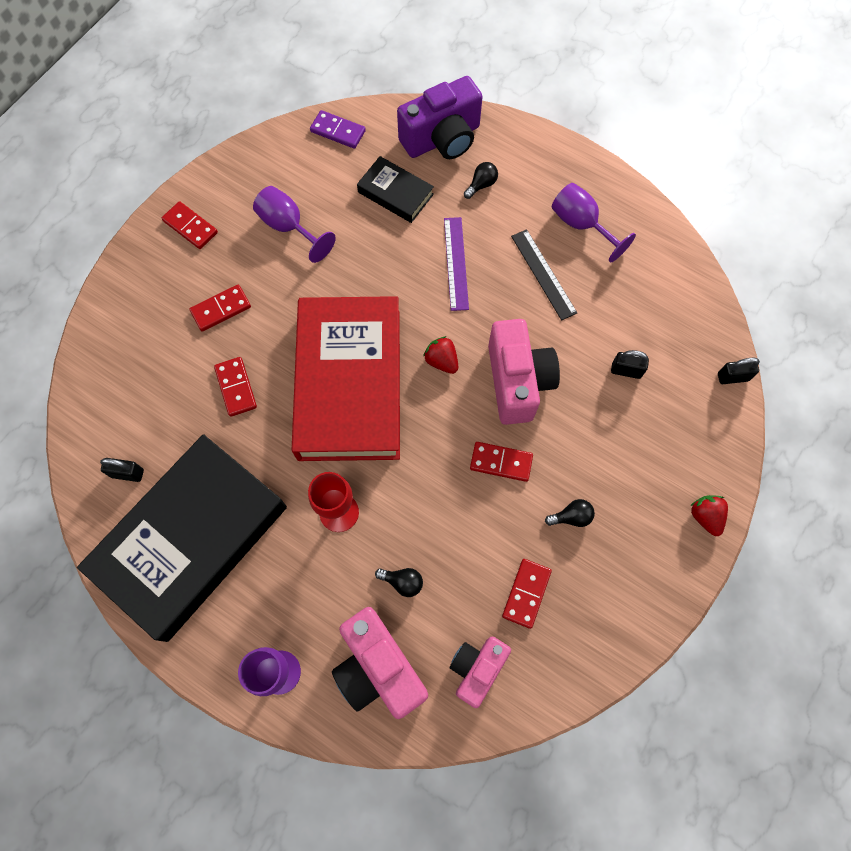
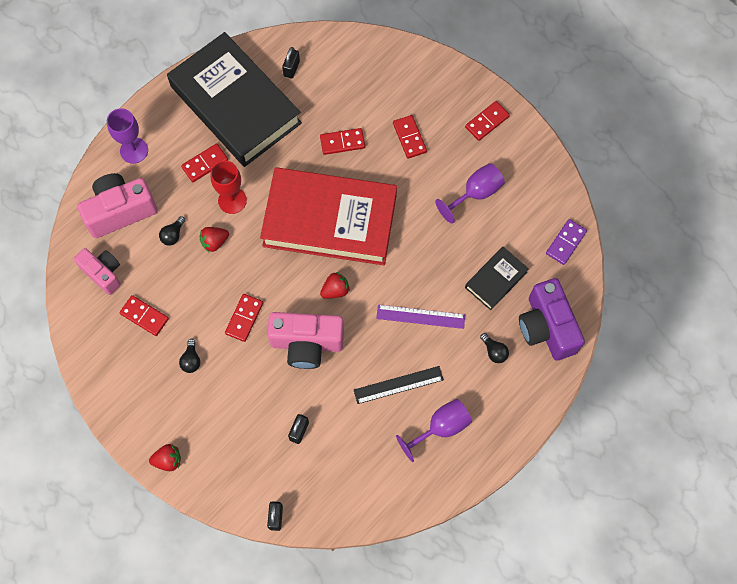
camera: 100 degrees right, 0 degrees up
(288, 562) = (205, 164): none -> red domino
(403, 523) = (214, 242): none -> red strawberry

